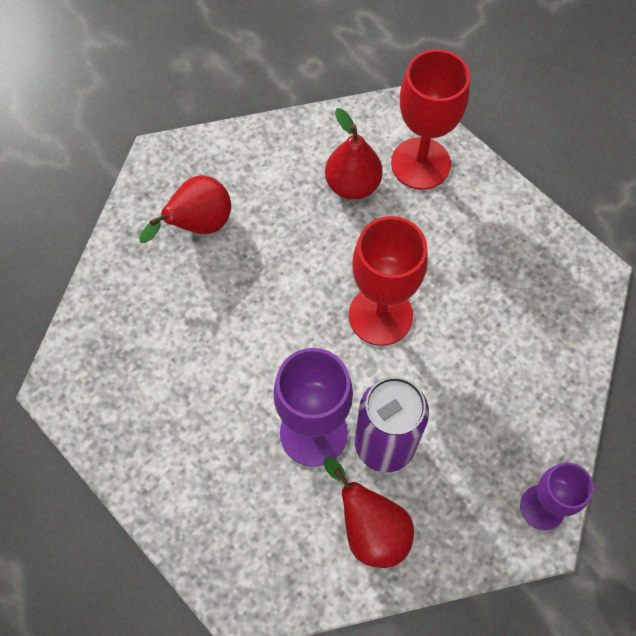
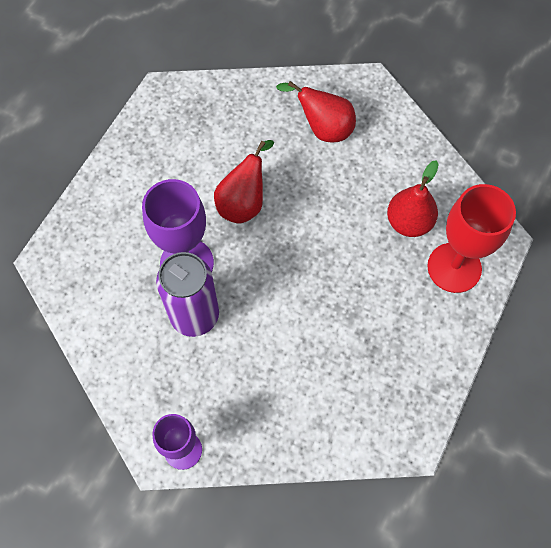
camera: 70 degrees right, 0 degrees up
(370, 529) = (126, 326): red pear -> red pear (244, 203)
(380, 315) = (300, 280): red goblet -> none

